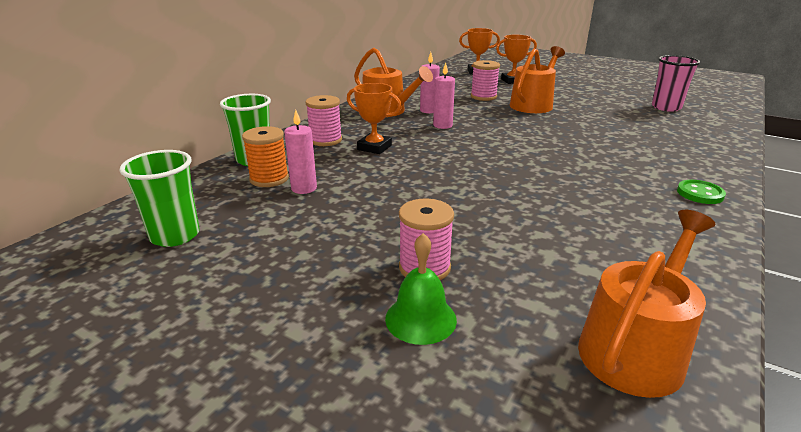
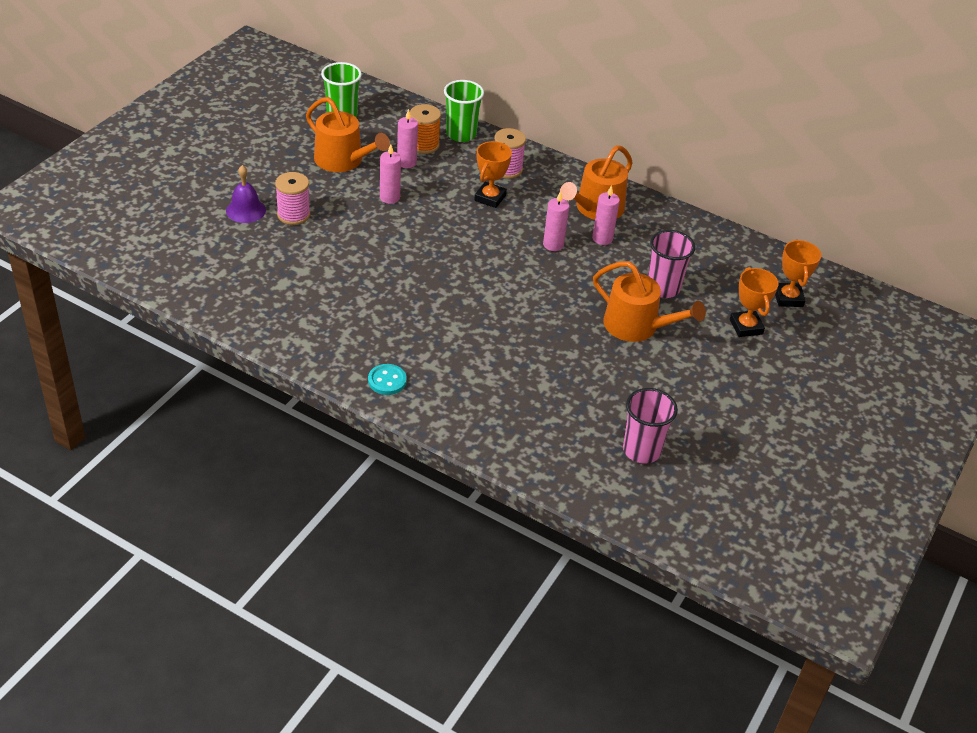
camera: 85 degrees right, 15 degrees up
(377, 197) = (389, 197): none -> pink candle
(420, 319) = (246, 210): green bell -> purple bell
(483, 97) = (663, 288): pink spool -> pink cup
(635, 348) = (209, 282): orange watering can -> orange watering can (343, 160)
(700, 194) = (387, 381): green button -> turquoise button

